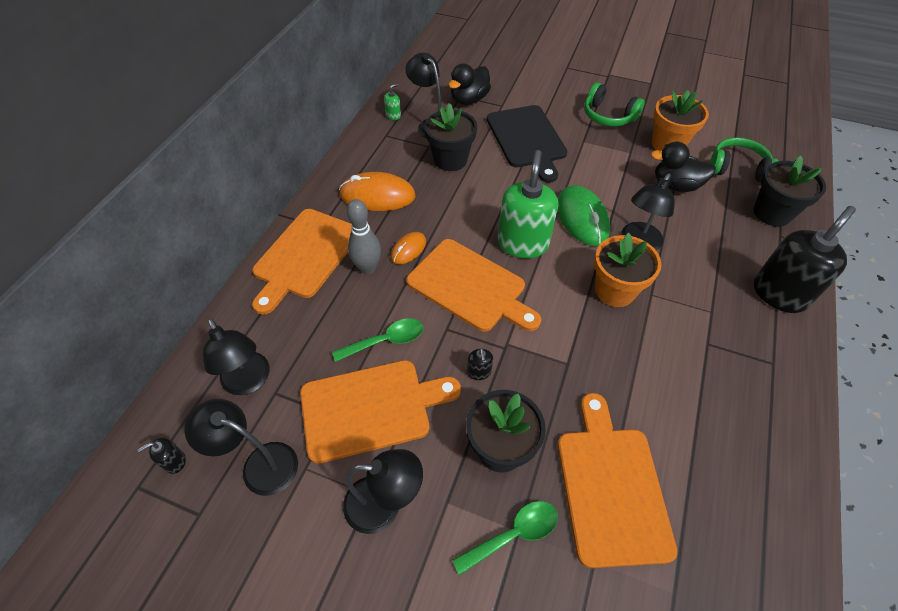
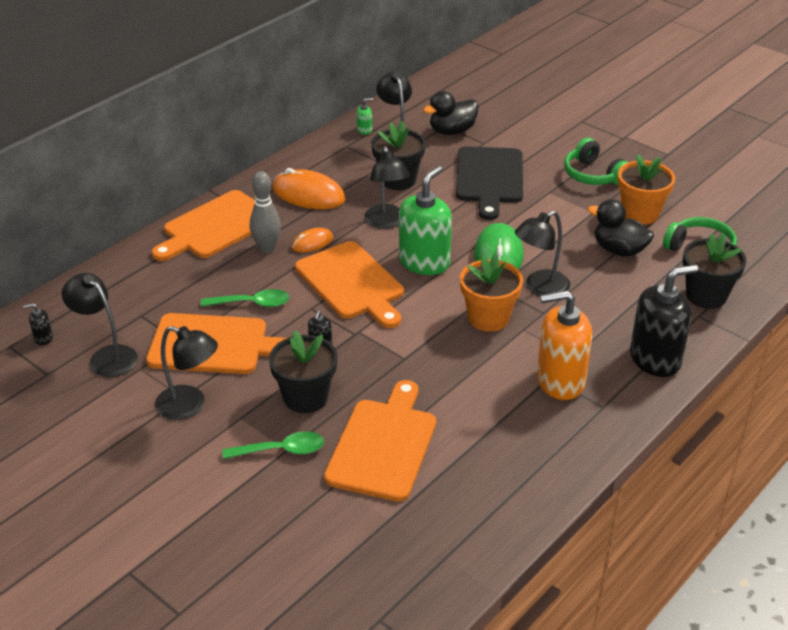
camera: 20 degrees right, 15 degrees down
(249, 382) = (124, 303): black lamp -> black lamp (387, 222)
(719, 345) = (560, 381): none -> orange soap dispenser

